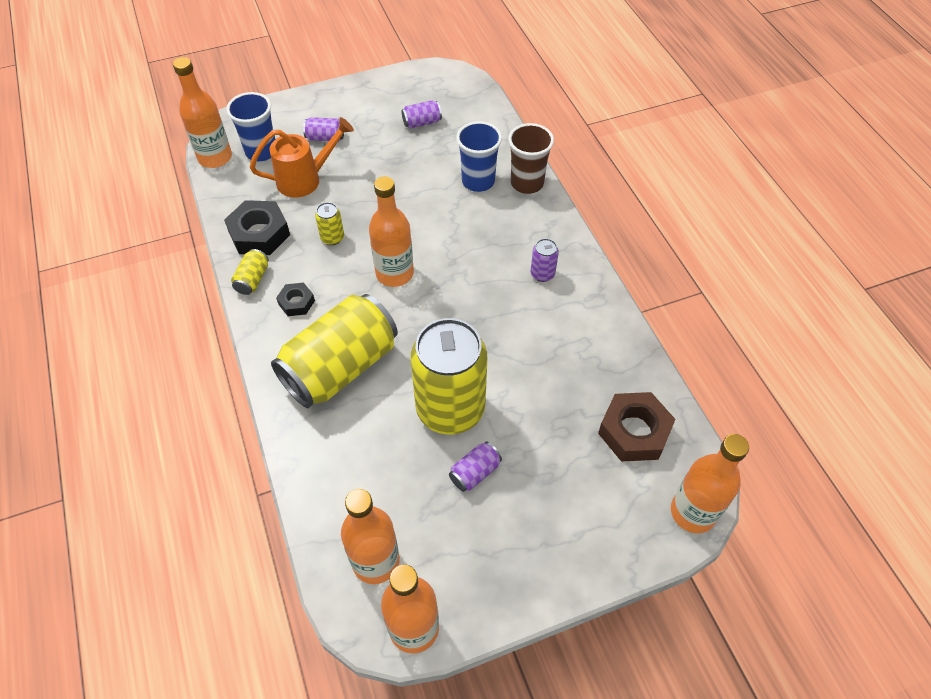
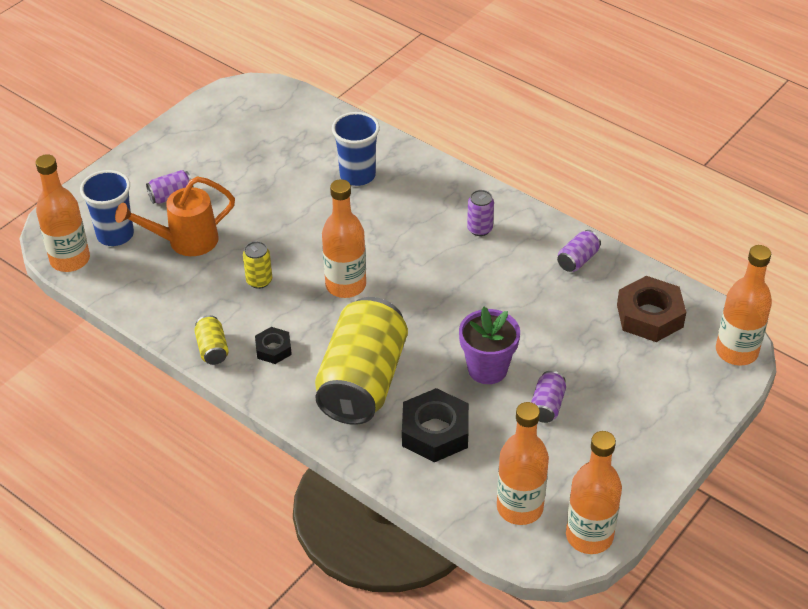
camera: 30 degrees left, 10 degrees down
(259, 234) = (182, 308): black nut -> black nut (435, 432)
(305, 179) = (185, 241): orange watering can -> orange watering can turned 150 degrees counterclockwise
(422, 122) = (258, 144): purple can -> purple can (578, 260)
(450, 409) = (487, 369): yellow can -> purple flower pot
(527, 183) = (404, 159): brown cup -> none

